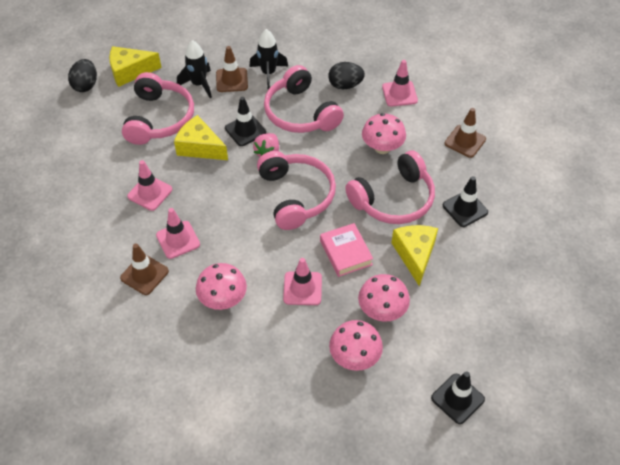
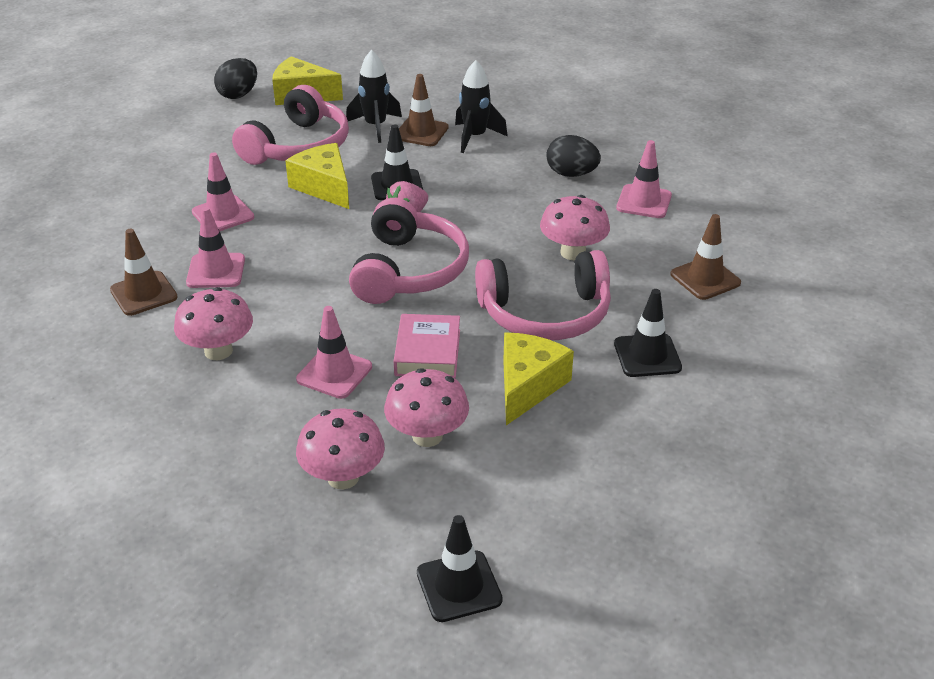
camera: 25 degrees right, 15 degrees down
(300, 113) = (486, 187): pink headphones -> none

